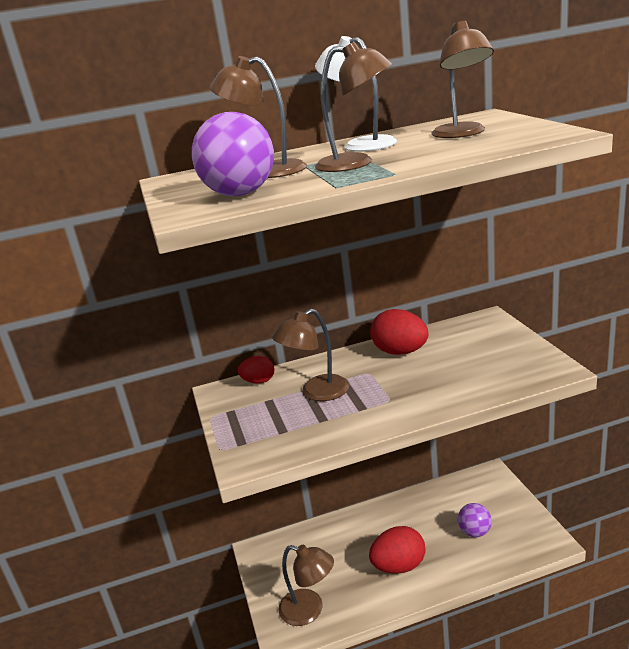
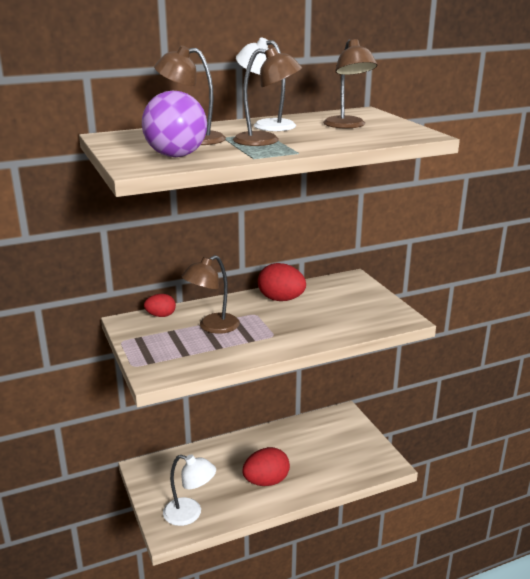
camera: 10 degrees left, 0 degrees up
(309, 610) = (190, 514): brown lamp -> white lamp
(475, 532) = (329, 457): purple ball -> none

